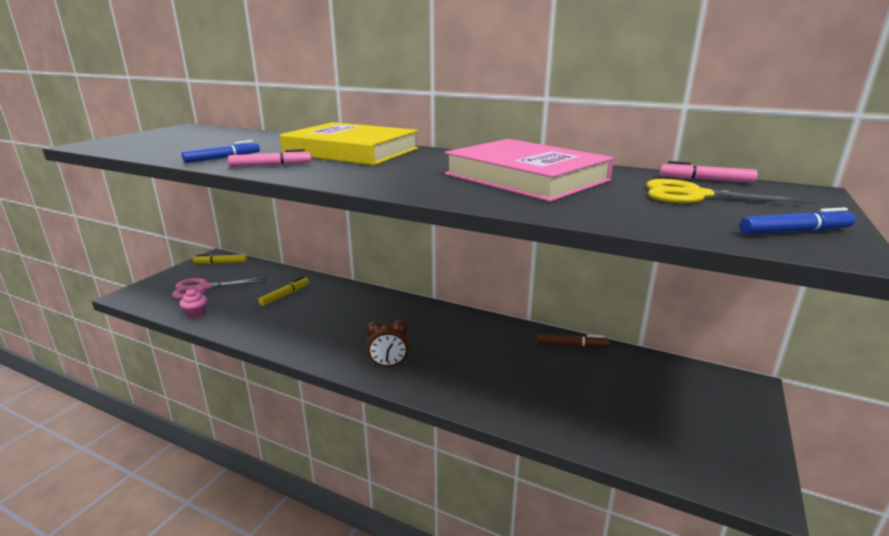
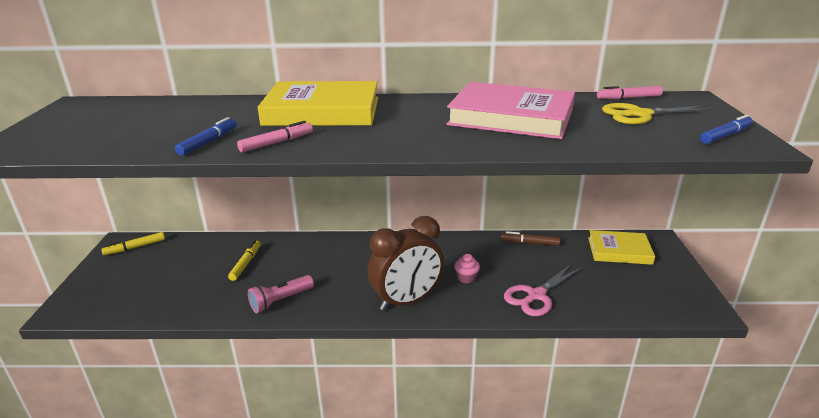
camera: 25 degrees left, 5 degrees up
(196, 314) = (169, 308): pink cupcake -> pink cupcake (466, 278)
(203, 288) = (146, 280): pink scissors -> pink scissors (536, 296)
(281, 332) = (280, 300): none -> pink flashlight
(388, 365) = (406, 301): brown clock -> brown clock, size x1.96
(571, 345) = (530, 243): brown marker -> brown marker turned 150 degrees counterclockwise
(680, 383) = (619, 251): none -> yellow book

